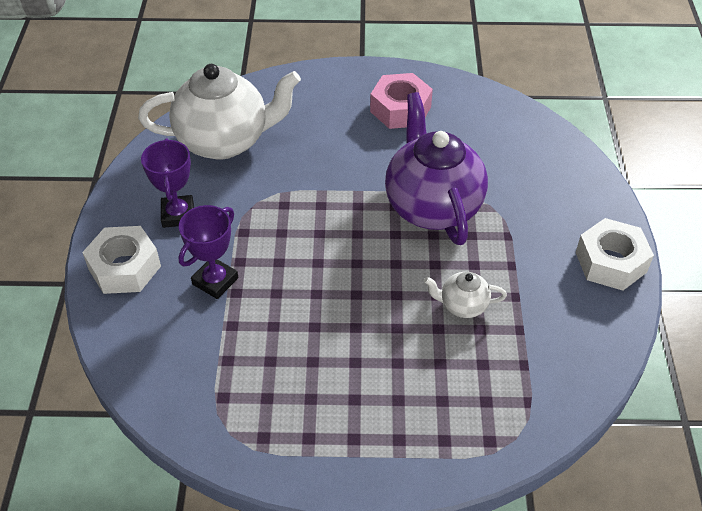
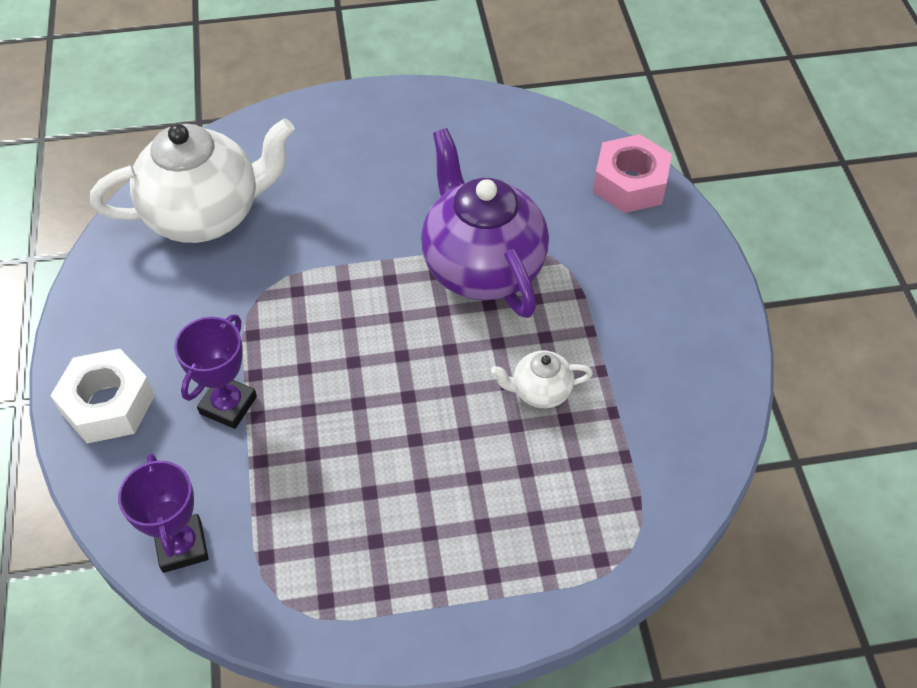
camera: 10 degrees left, 5 degrees up
(178, 214) = (164, 323): purple trophy -> purple trophy (182, 546)
(400, 109) = (421, 143): pink nut -> pink nut (629, 183)
(610, 262) = (706, 310): white nut -> none

